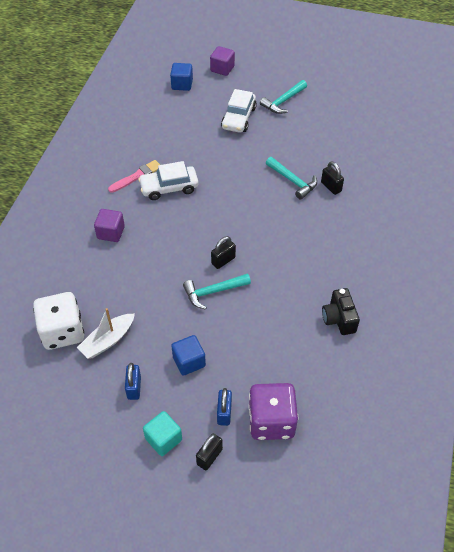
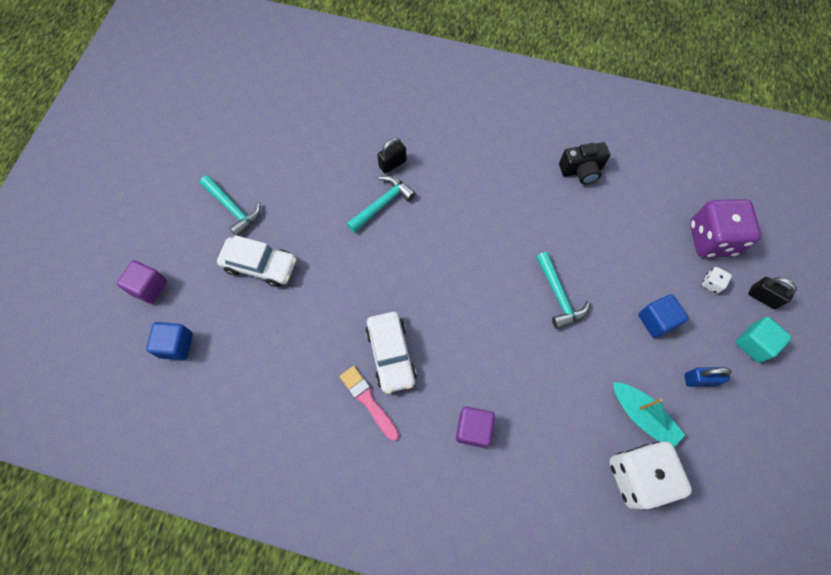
camera: 90 degrees left, 15 degrees up
(108, 340) = (642, 416): white boat -> turquoise boat
(223, 260) = (511, 285): black padlock -> none
(224, 413) = (711, 283): blue padlock -> white dice

